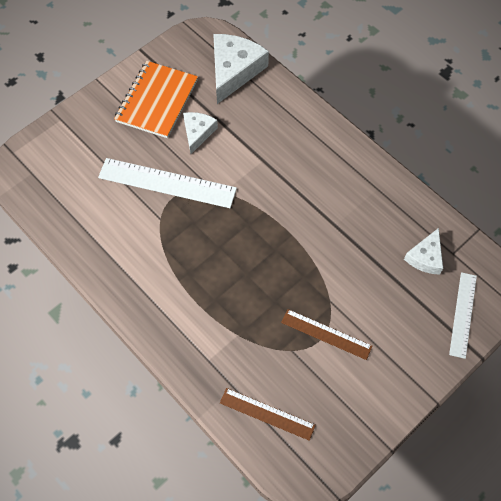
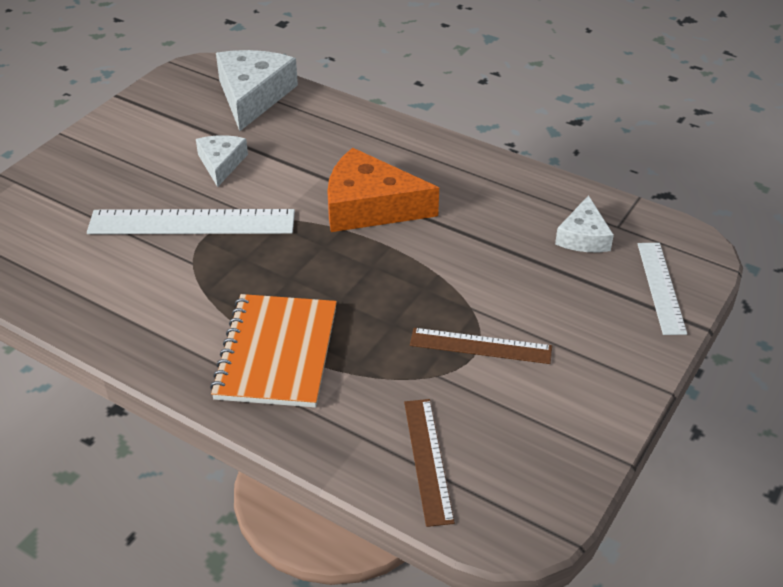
camera: 15 degrees left, 20 degrees down
(157, 101) = (153, 141): orange notebook -> orange notebook (277, 353)
(267, 414) = (428, 460): brown ruler -> brown ruler turned 75 degrees clockwise
(287, 196) = (369, 206): none -> orange cheese

